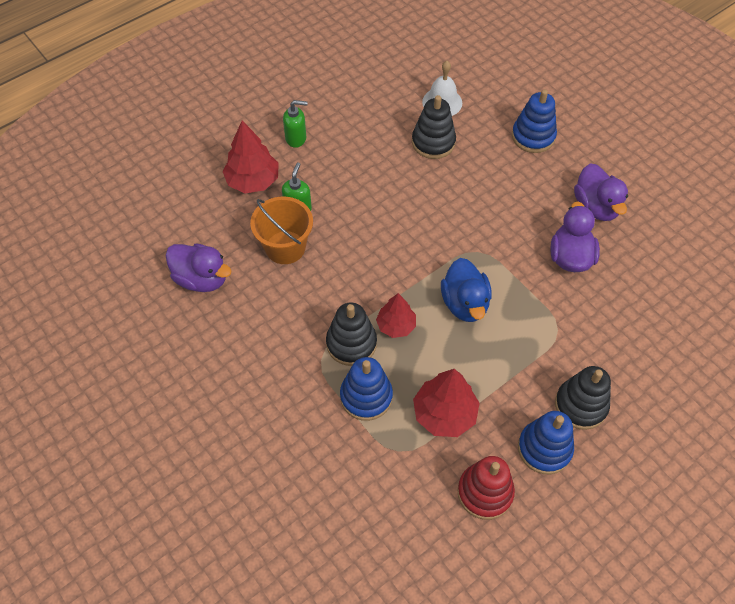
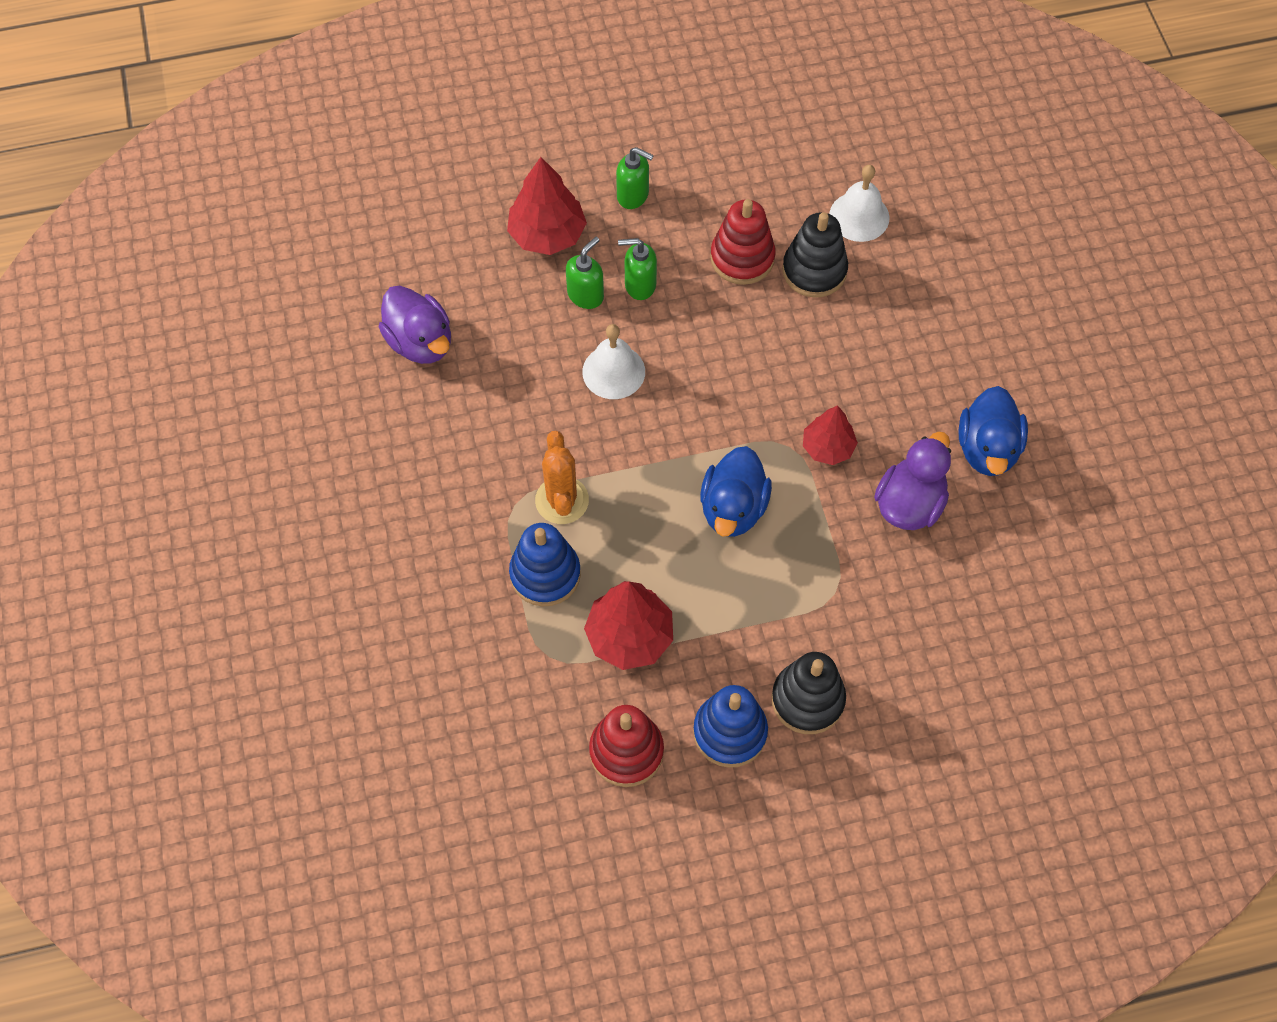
camera: 25 degrees right, 5 degrees up
(285, 247) = (543, 341): orange bucket -> none
(329, 190) = (639, 285): none -> green soap dispenser
(341, 248) = (613, 371): none -> white bell
(351, 343) = (562, 500): black stacking toy -> orange cactus
(385, 151) = (742, 258): none -> red stacking toy
(396, 325) = (629, 500): red tree -> red tree (827, 447)
(533, 136) = (958, 315): blue stacking toy -> none
(596, 206) = (987, 449): purple duck -> blue duck

